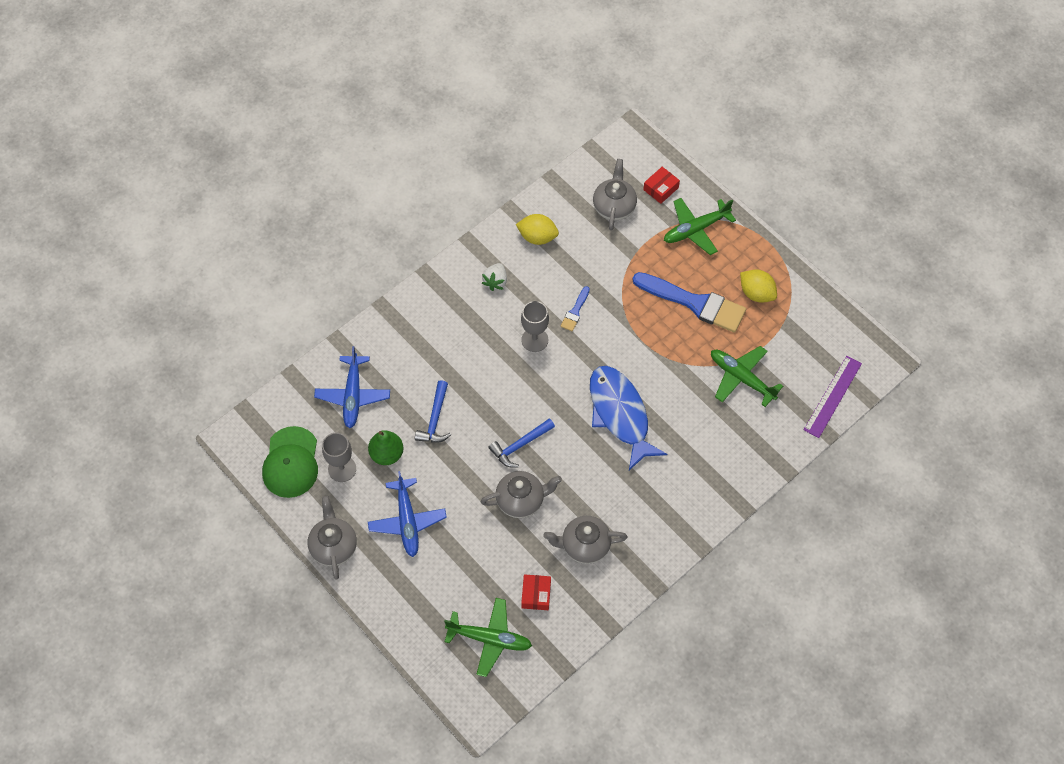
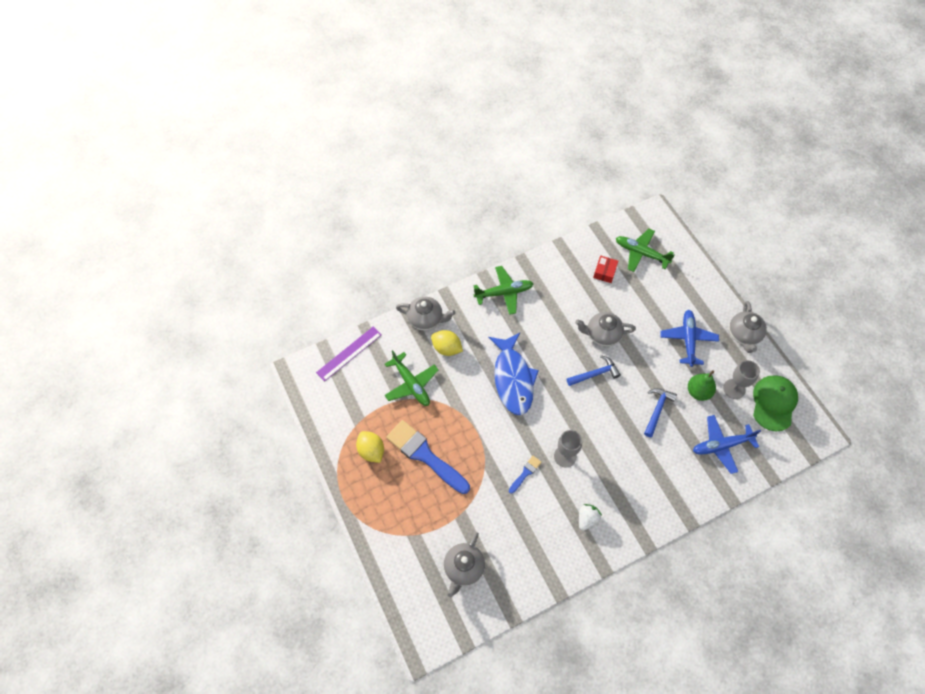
camera: 165 degrees left, 0 degrees up
(353, 395) = (721, 445): blue plane -> blue plane turned 120 degrees counterclockwise
(537, 237) = (541, 554): yellow lemon -> yellow lemon (446, 348)
(584, 545) = (564, 294): grey teapot -> grey teapot (426, 319)
(661, 189) = (415, 576): red box -> none
(695, 229) = (399, 524): green plane -> green plane (504, 293)

